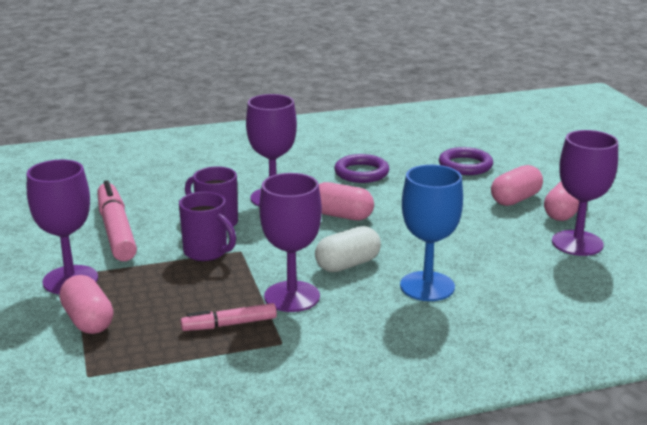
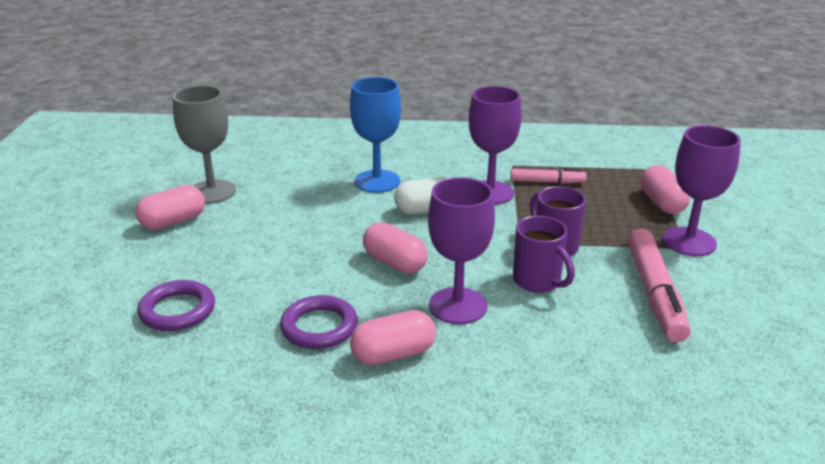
camera: 160 degrees left, 5 degrees up
(515, 199) = (194, 246): pink capsule -> pink capsule (393, 354)
(577, 243) = (212, 192): purple goblet -> grey goblet

